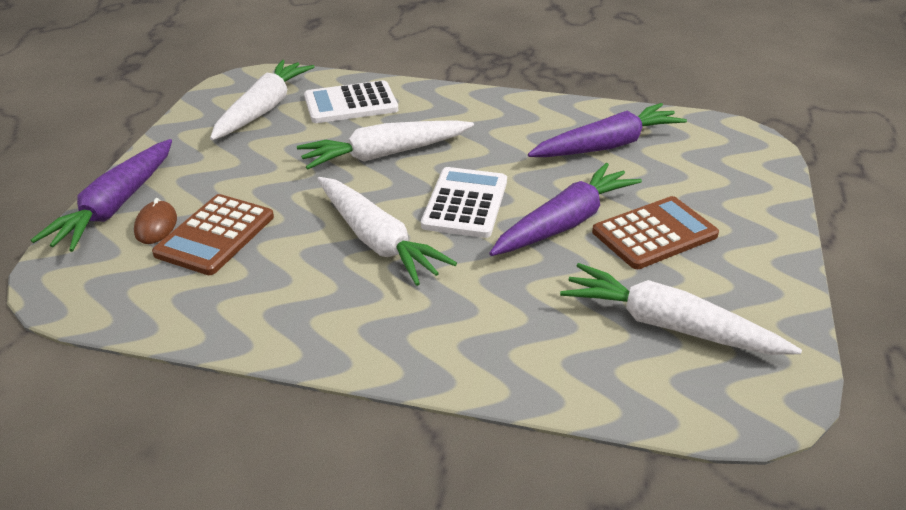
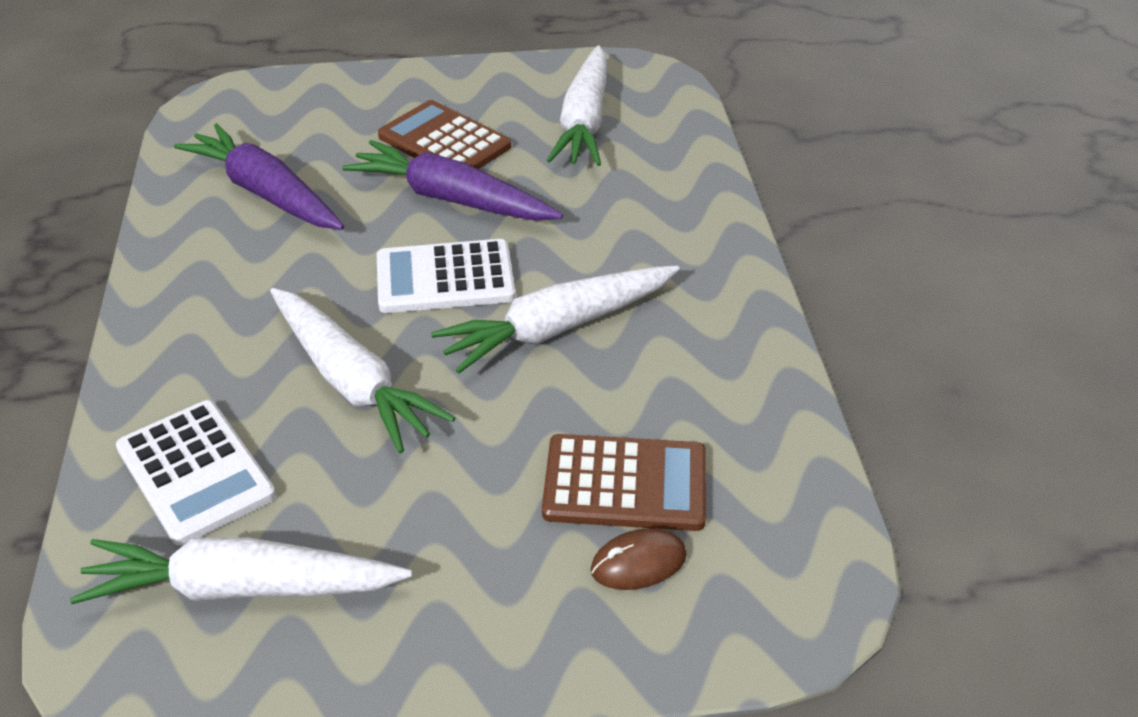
camera: 110 degrees left, 5 degrees up
(115, 206) = (619, 644): purple carrot -> none
(377, 241) = (557, 328): white carrot -> white carrot turned 150 degrees counterclockwise

